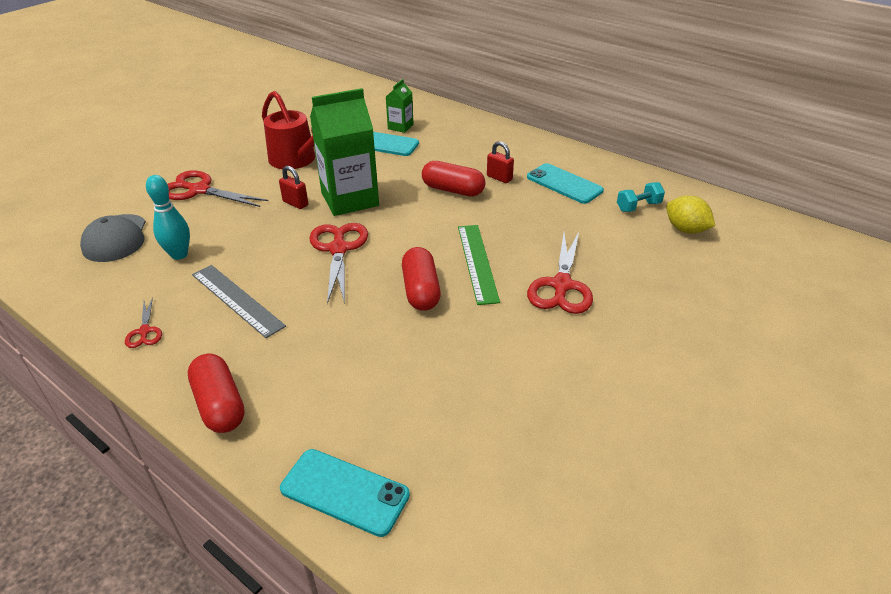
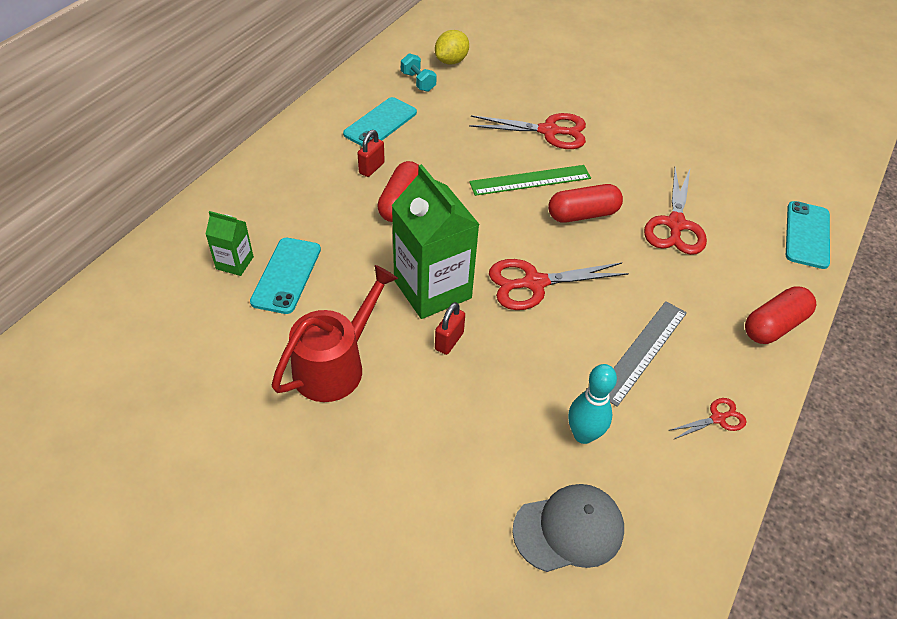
camera: 100 degrees left, 10 degrees up
(199, 190) = (430, 466): red scissors -> red scissors (675, 225)

